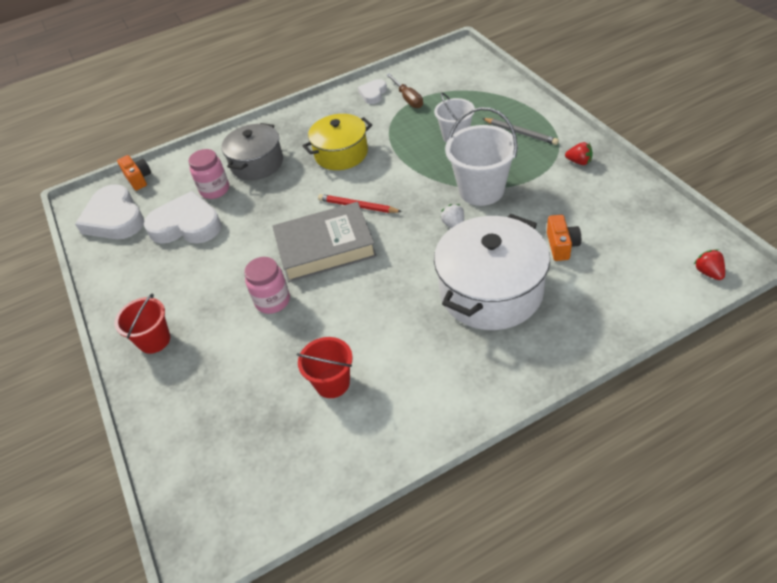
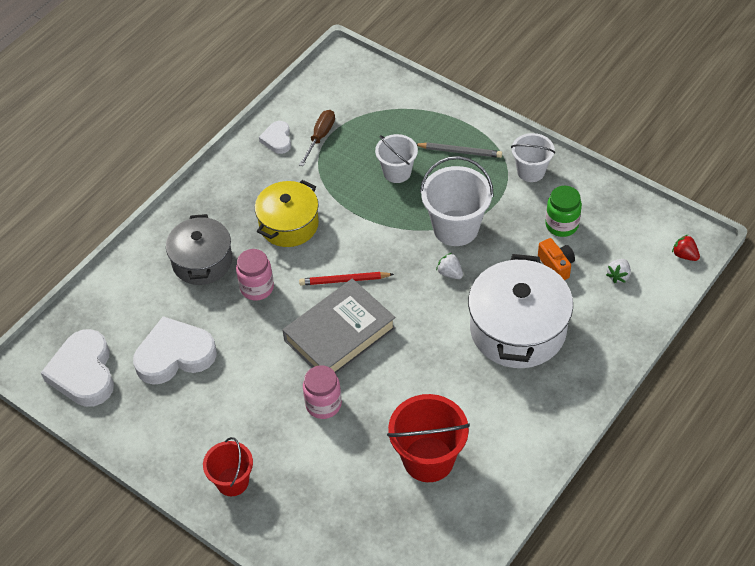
camera: 30 degrees left, 5 degrees up
(114, 218) = (83, 372): white heart -> white heart turned 45 degrees clockwise
(138, 179) = (74, 318): orange camera -> none
(215, 190) = (176, 306): pink jar -> pink jar (257, 288)
(332, 383) = (428, 459): red bucket -> red bucket, size x1.59
(408, 99) = (320, 137): brown screwdriver -> brown screwdriver turned 105 degrees counterclockwise
(579, 162) = (531, 171): red strawberry -> white bucket
(586, 212) = (561, 225): none -> green jar
(623, 272) = (618, 276): none -> white strawberry

